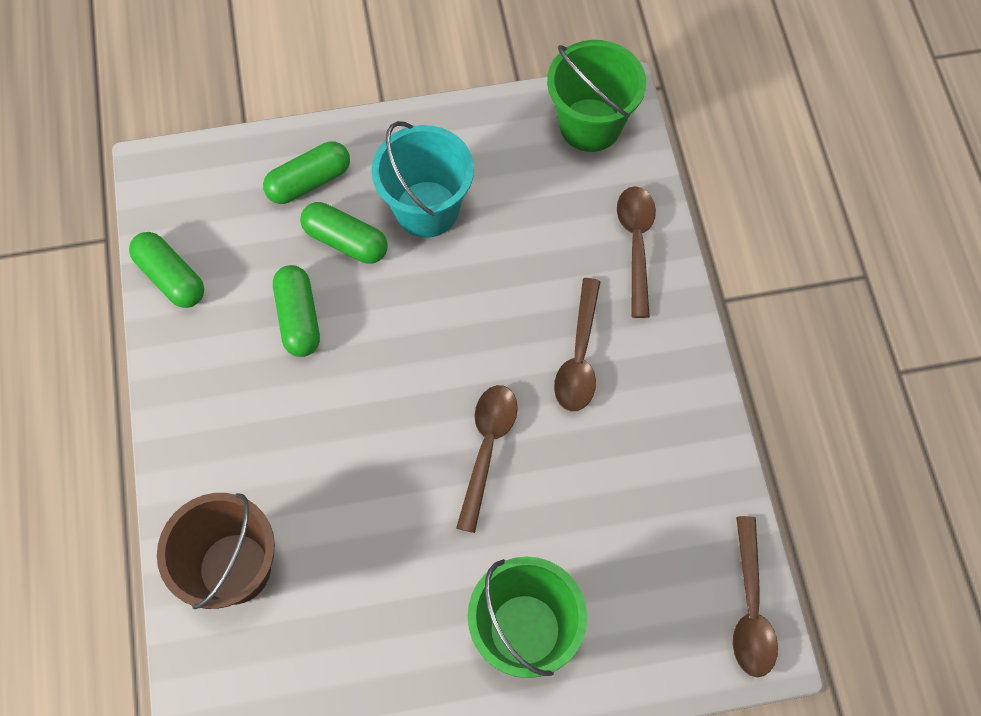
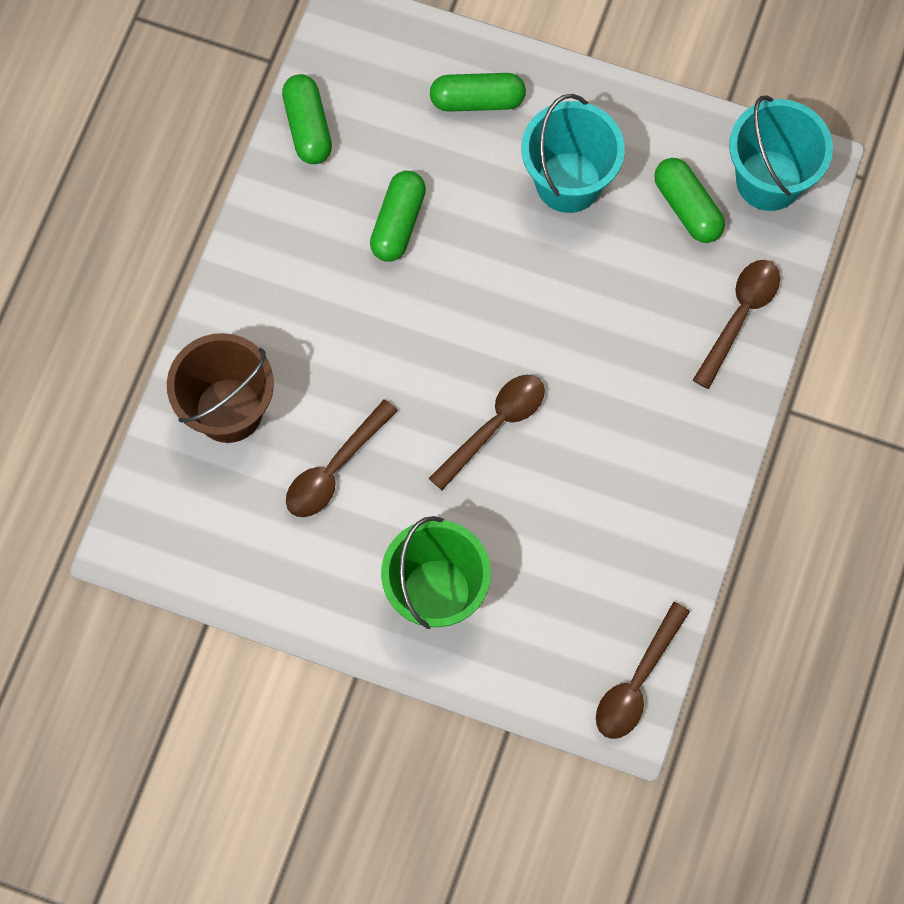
camera: 30 degrees right, 5 degrees up
(346, 241) = (478, 174): green capsule -> green capsule (687, 207)
(579, 356) = (624, 390): brown spoon -> brown spoon (334, 469)
(590, 125) = (768, 180): green bucket -> turquoise bucket

